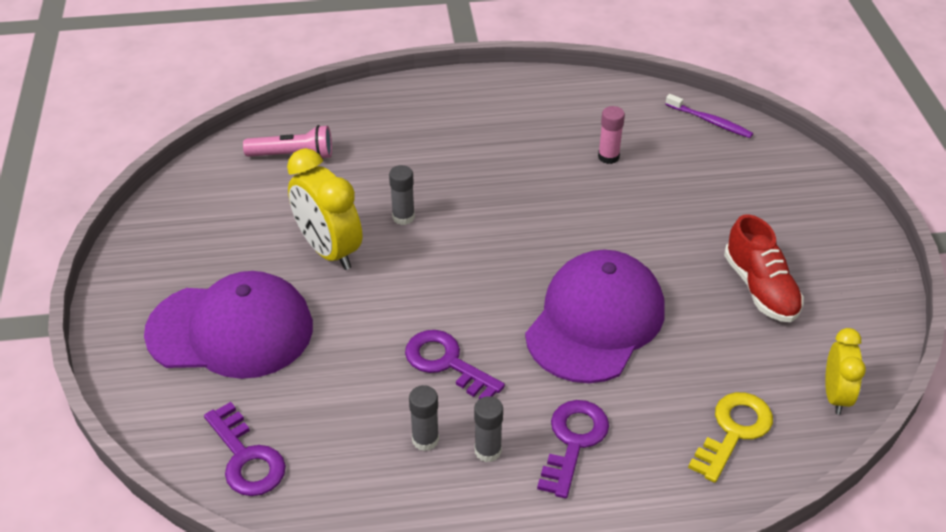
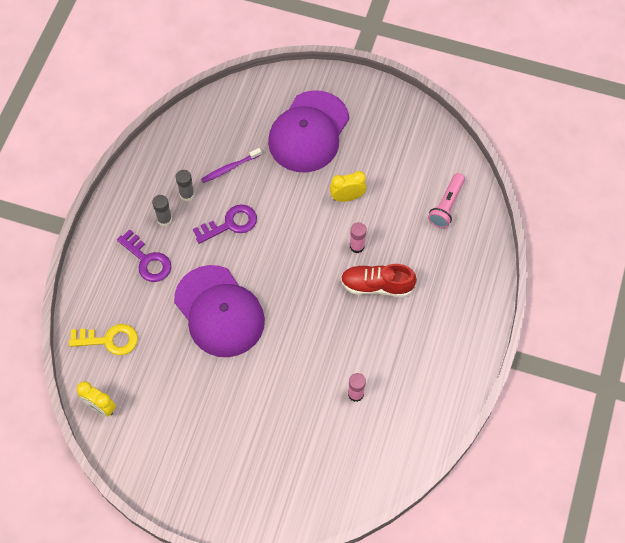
camera: 115 degrees right, 20 degrees up
(246, 458) = (219, 116): purple key -> none
(329, 250) = (347, 197): yellow clock -> yellow clock, size x0.61
(403, 217) = (357, 246): grey glue stick -> pink glue stick
(710, 121) = (361, 485): purple toothbrush -> purple toothbrush (230, 168)
(733, 431) = (109, 340): yellow key -> yellow key turned 60 degrees counterclockwise
(760, 288) = (194, 417): red shoe -> red shoe (377, 285)

